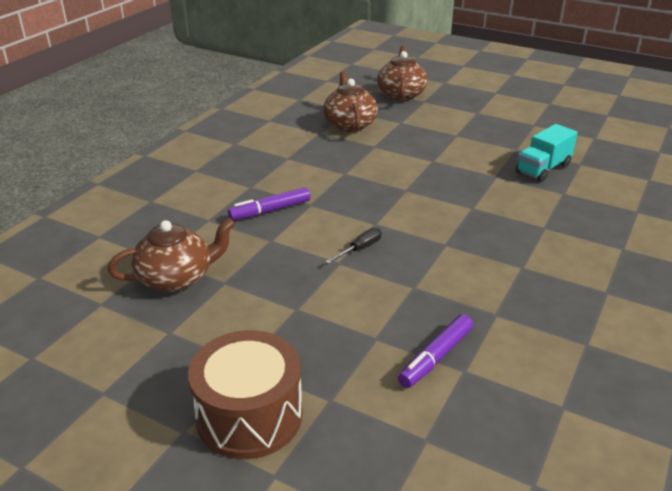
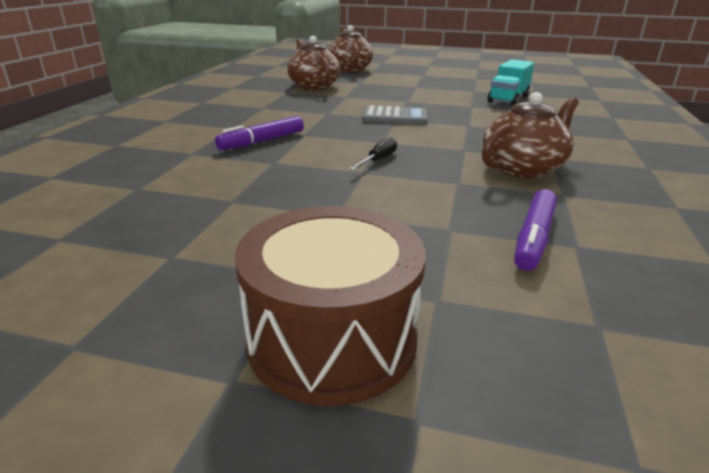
camera: 15 degrees left, 5 degrees down
(176, 278) = (166, 203): brown teapot -> brown teapot (523, 168)
(407, 186) = (395, 117): none -> grey calculator

